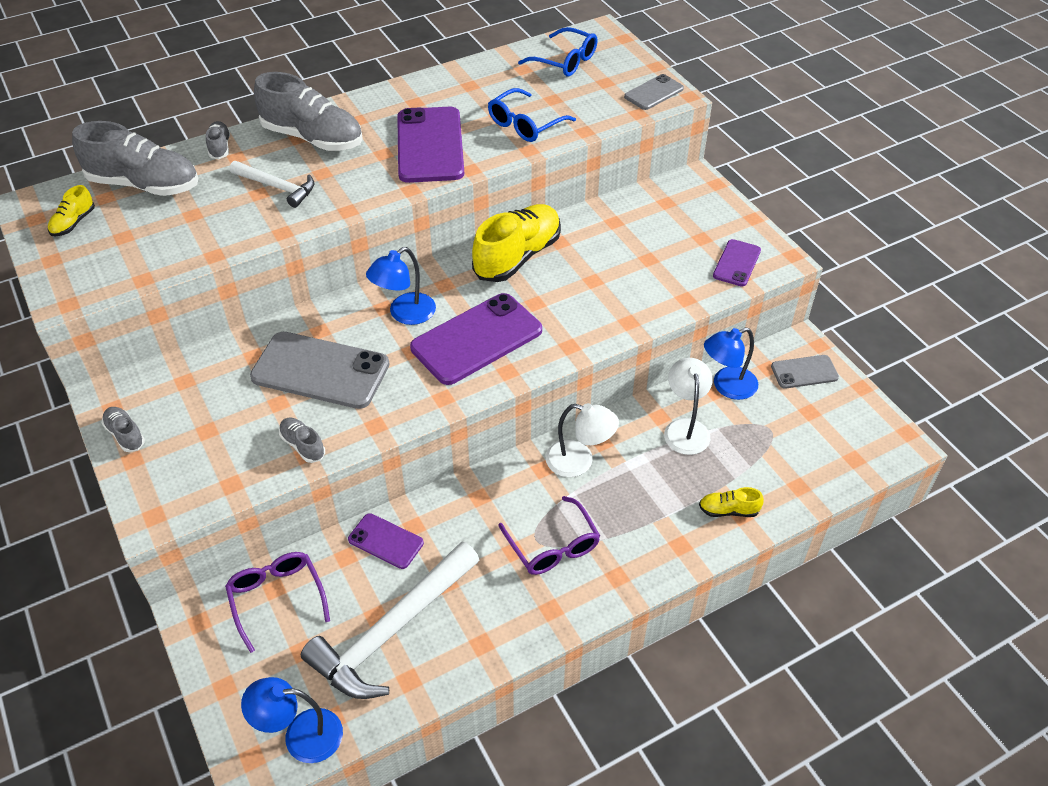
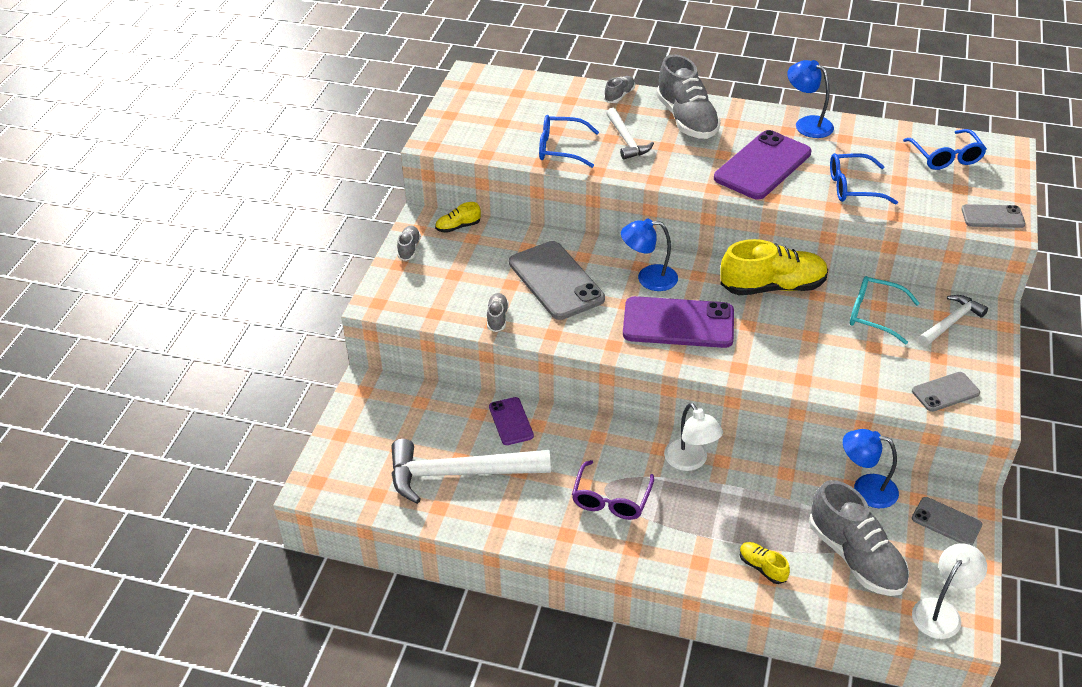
camera: 45 degrees right, 5 degrees down
(73, 223) = (484, 99): yellow shoe -> yellow shoe (458, 227)
(144, 185) = (548, 96): grey shoe -> grey shoe (855, 557)
(219, 230) = (561, 148): none -> blue glasses
(277, 598) = (416, 408): purple glasses -> none
(301, 735) = (352, 490): blue lamp -> blue lamp (807, 124)
(620, 232) = (874, 315): none -> turquoise glasses
(678, 203) = (951, 322): none -> white hammer
(685, 428) = (796, 494): white lamp -> white lamp (941, 611)
(736, 263) = (945, 392): purple phone -> grey phone

